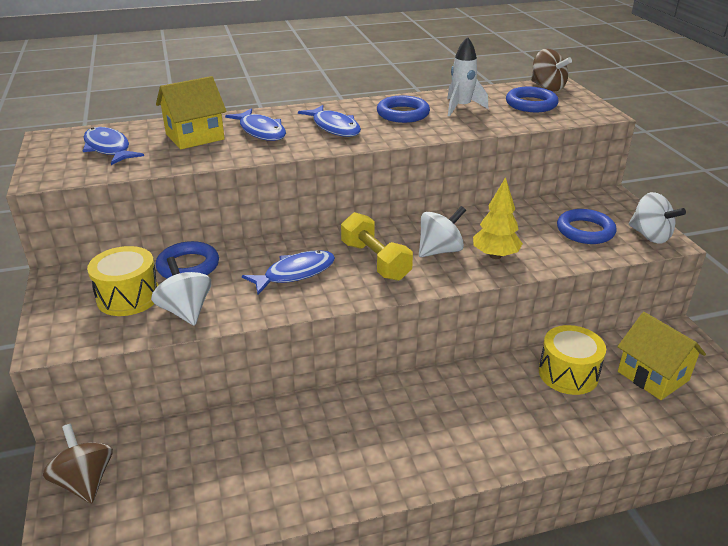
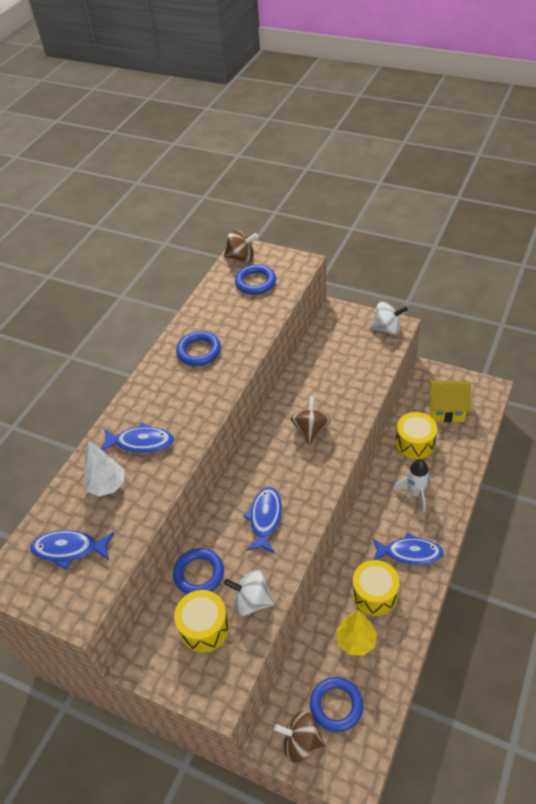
camera: 45 degrees left, 15 degrees up
(195, 137) = (107, 486): yellow house -> white tree
(326, 446) = (374, 594): none -> yellow drum
(334, 127) = (180, 399): blue fish -> blue fish (409, 553)
(375, 261) = (291, 469): yellow dumbbell -> none
(440, 251) = (310, 430): white spinning top -> brown spinning top
(461, 107) = (223, 317): white rocket -> white rocket (415, 493)
(495, 255) = (340, 408): yellow tree -> yellow tree (356, 641)
(585, 231) = (356, 351): blue ring -> blue ring (336, 705)

